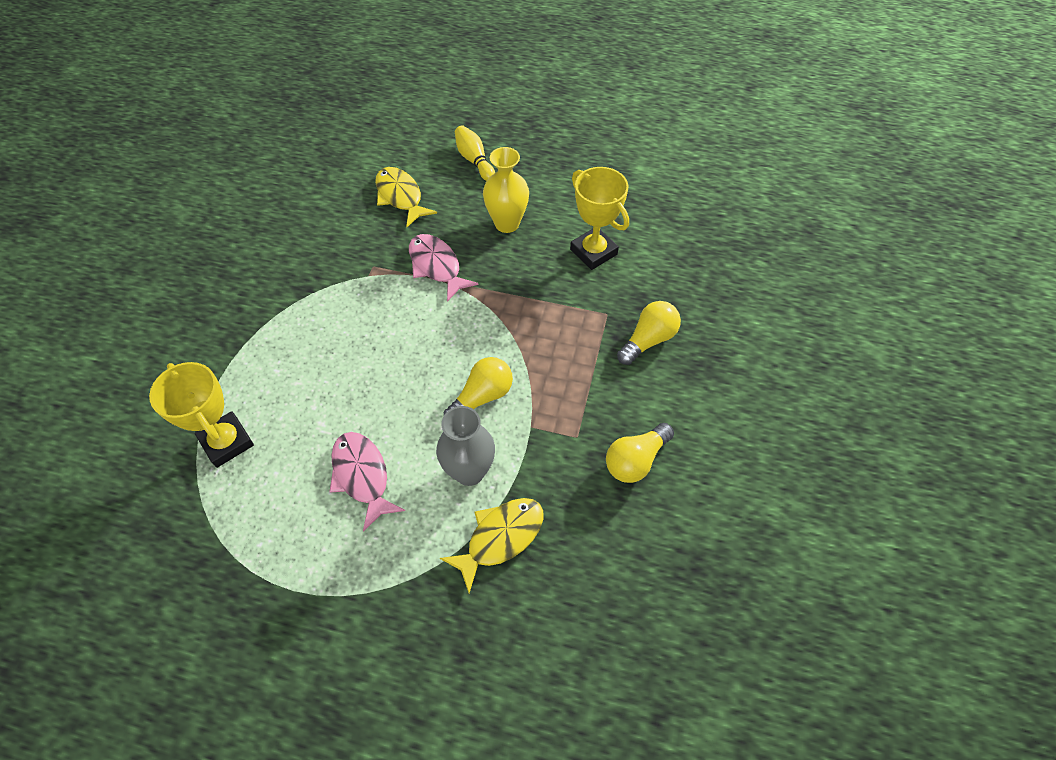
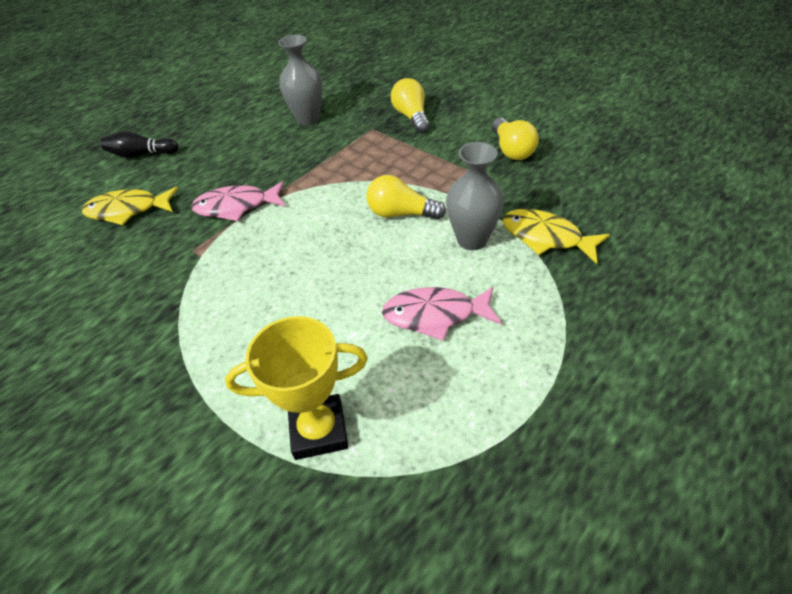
camera: 60 degrees left, 10 degrees down
(474, 160) = (142, 155): yellow bowling pin -> black bowling pin
(482, 397) = (401, 213): yellow light bulb -> yellow light bulb turned 60 degrees counterclockwise
(500, 538) = (546, 237): yellow fish -> yellow fish turned 45 degrees counterclockwise
(507, 223) = (233, 154): yellow vase -> none
(593, 252) = (308, 119): yellow trophy -> grey vase

